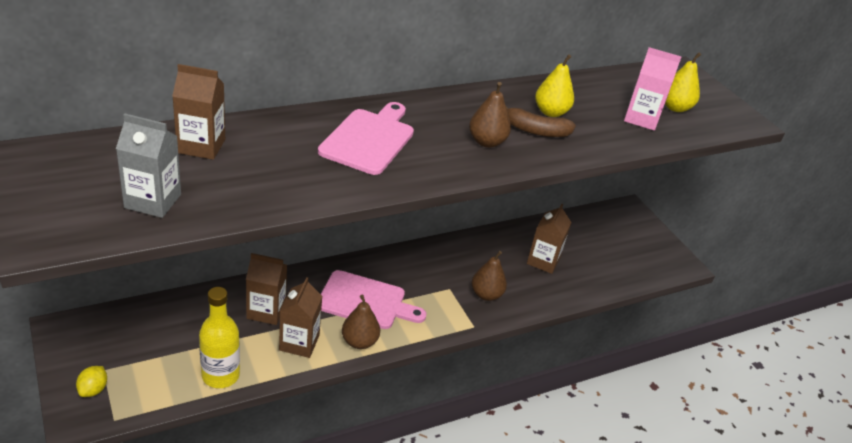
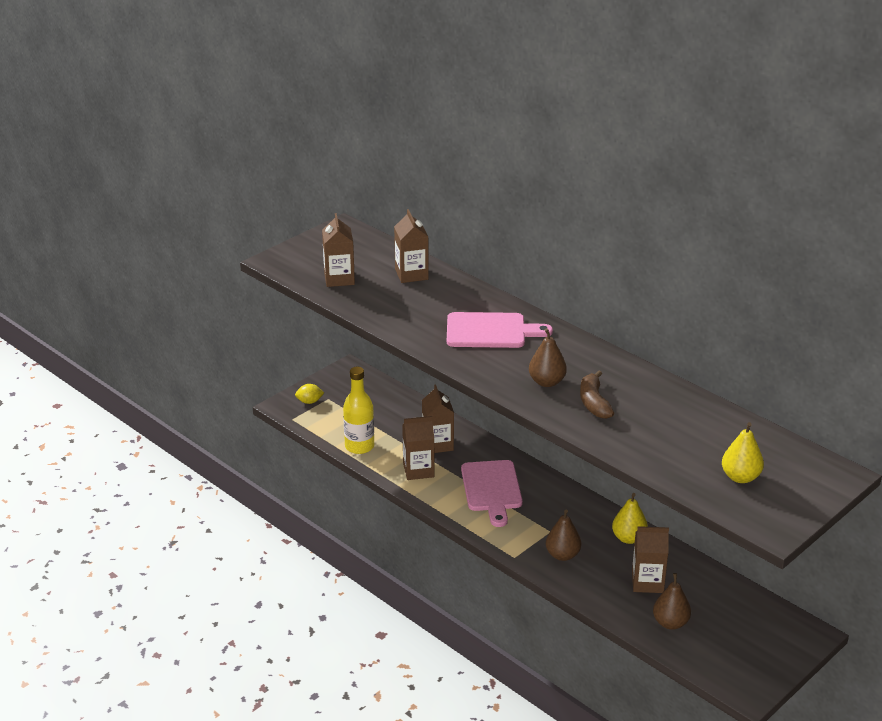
camera: 75 degrees right, 5 degrees down
(153, 201) = (339, 278): grey carton -> brown carton
(359, 341) = (444, 499): brown pear -> brown pear (670, 623)
(550, 112) = (636, 405): yellow pear -> yellow pear (628, 538)
(641, 118) = (689, 458): pink carton -> none

